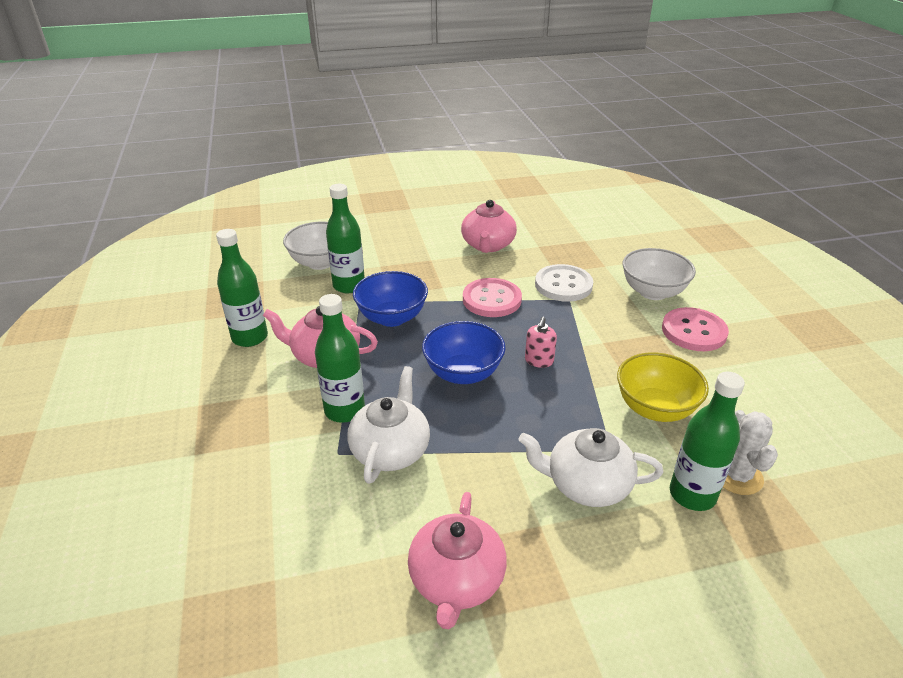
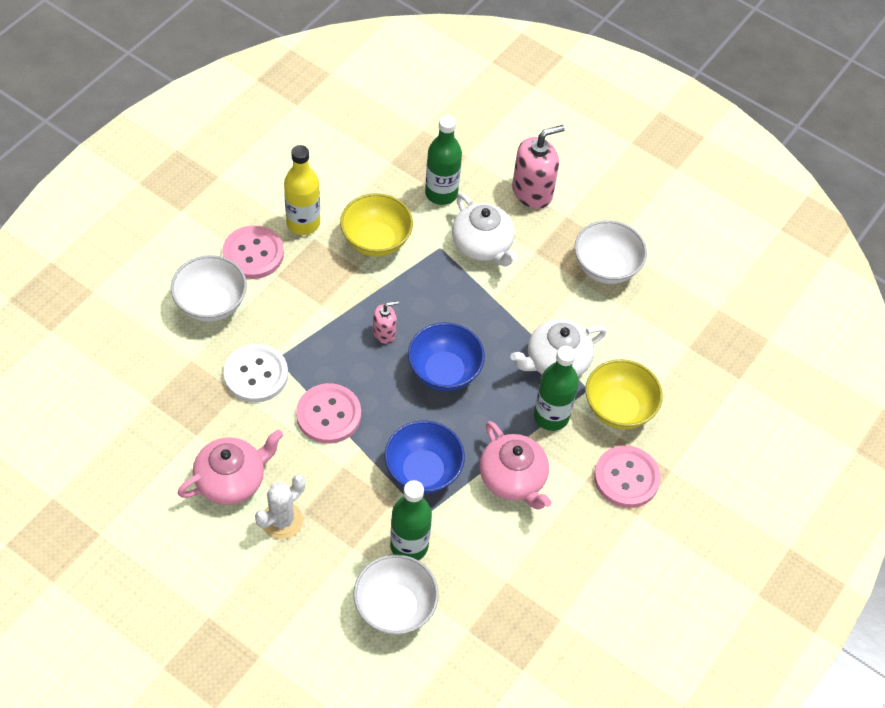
camera: 135 degrees left, 20 degrees up
(232, 419) = (626, 478): none -> pink button
(250, 337) = (546, 556): green bottle -> none
(292, 461) = (618, 409): none -> yellow bowl
(456, 581) = (606, 267): pink teapot -> white bowl
(638, 589) = (532, 192): none -> pink soap dispenser
(713, 374) = (303, 223): none -> yellow bottle
(737, 476) = (404, 178): white cactus -> white cactus (282, 520)

